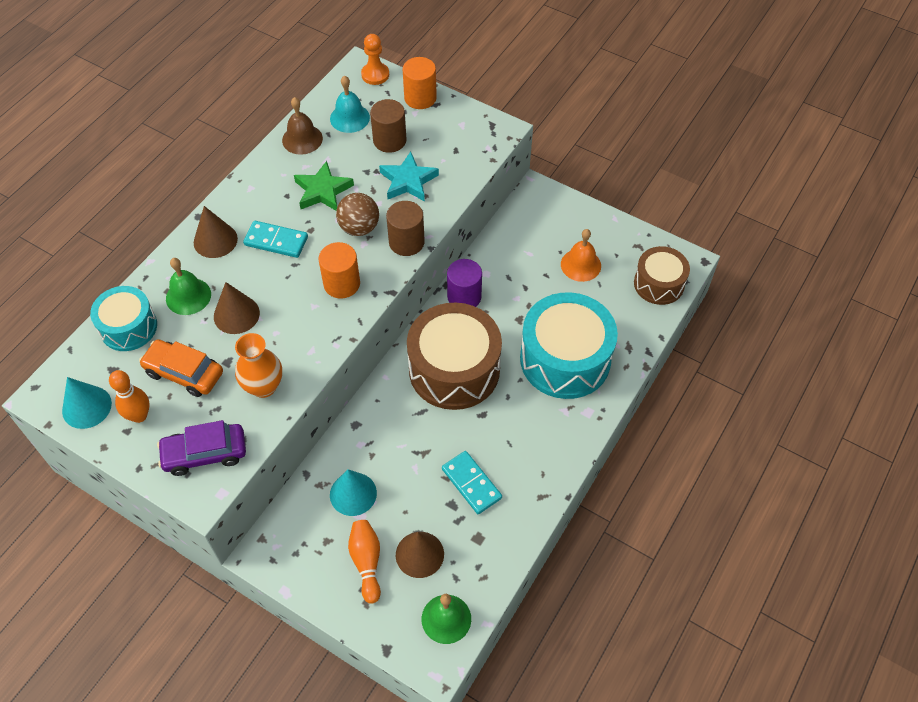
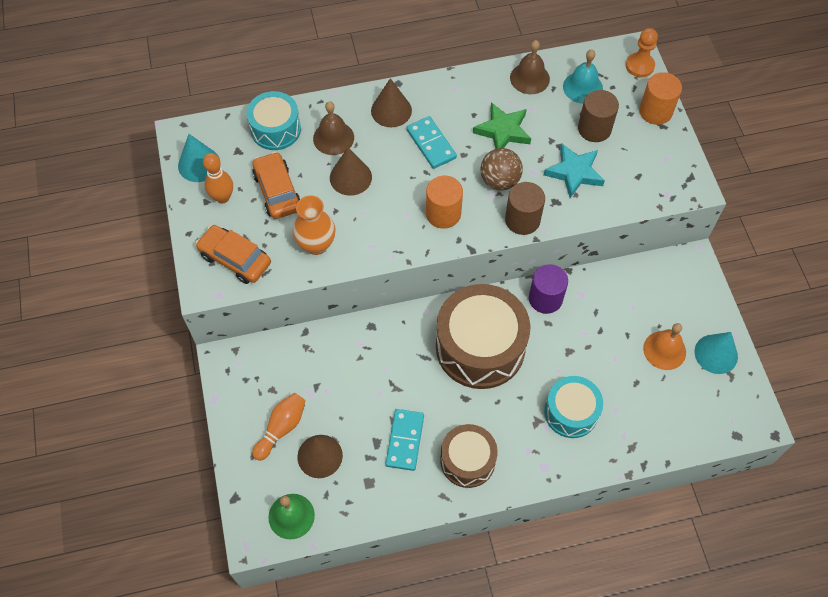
camera: 45 degrees right, 5 degrees up
(188, 296) = (333, 138): green bell -> brown bell
(205, 453) = (235, 259): purple car -> orange car
(353, 494) = (320, 373): turquoise cone -> turquoise cone (716, 354)
(565, 359) = (571, 412): turquoise drum -> turquoise drum, size x0.58
(659, 284) = (713, 420): brown drum -> brown drum (467, 461)

